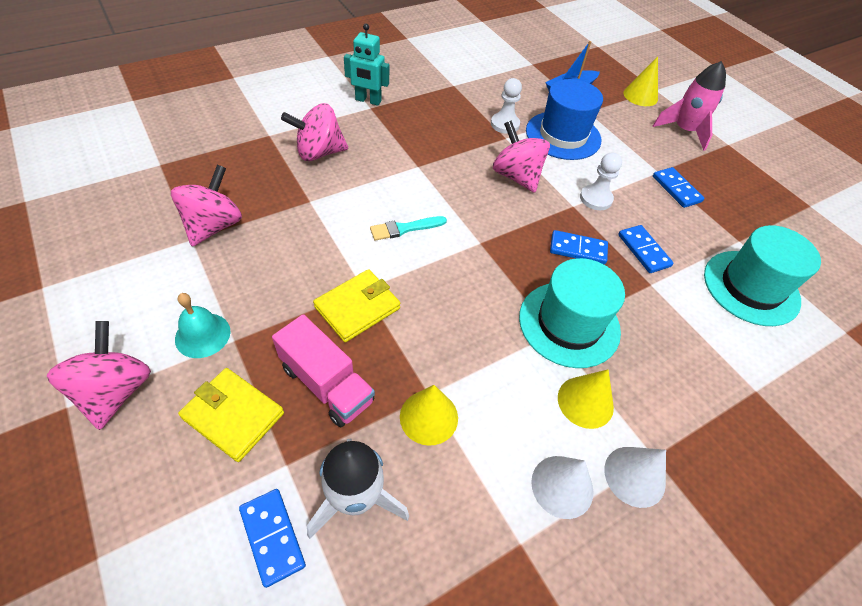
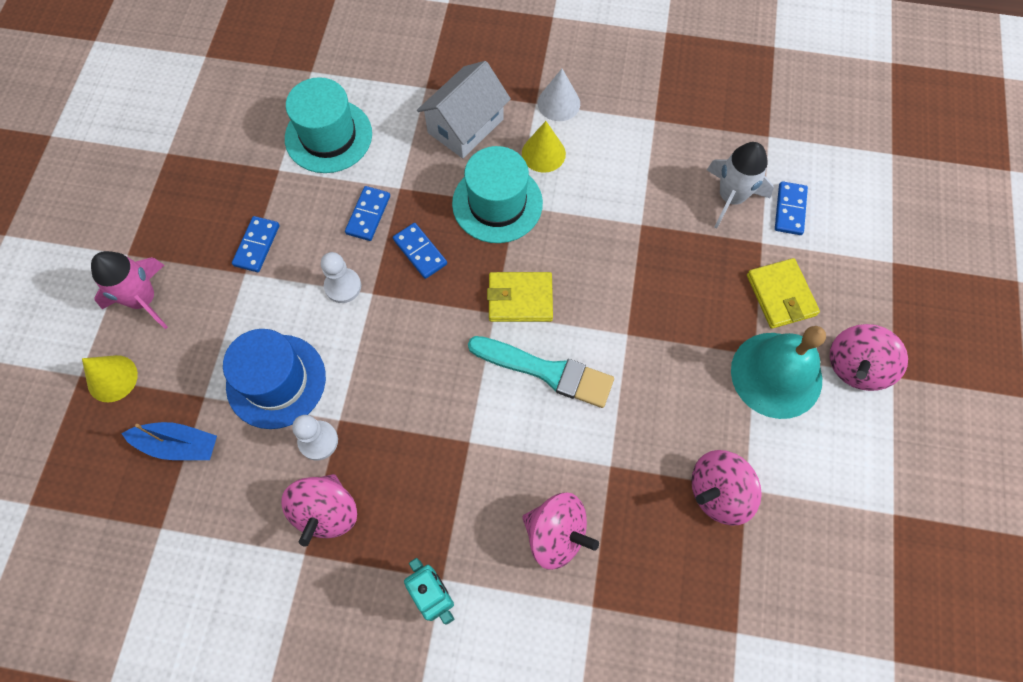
camera: 135 degrees left, 15 degrees up
(202, 335) = (776, 374): turquoise bell -> turquoise bell, size x1.90
(326, 384) = (706, 276): pink truck -> none
(357, 308) = (644, 320): yellow wallet -> yellow wallet (520, 299)
(405, 228) = (546, 371): turquoise brush -> turquoise brush, size x1.78
(429, 417) = (653, 211): yellow cone -> none
(516, 176) = (386, 361): pink spinning top -> pink spinning top (326, 512)
(562, 486) = (606, 126): white cone -> none
(677, 377) = (465, 126): none -> white house

